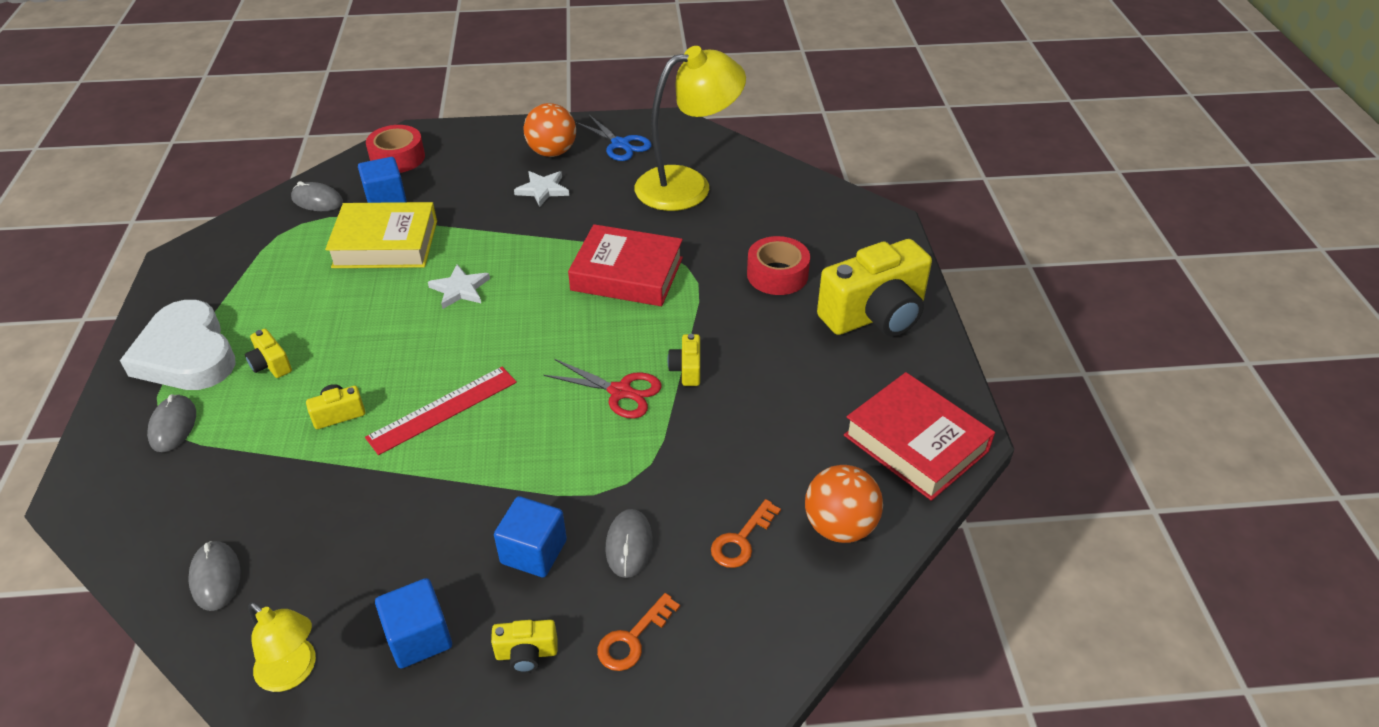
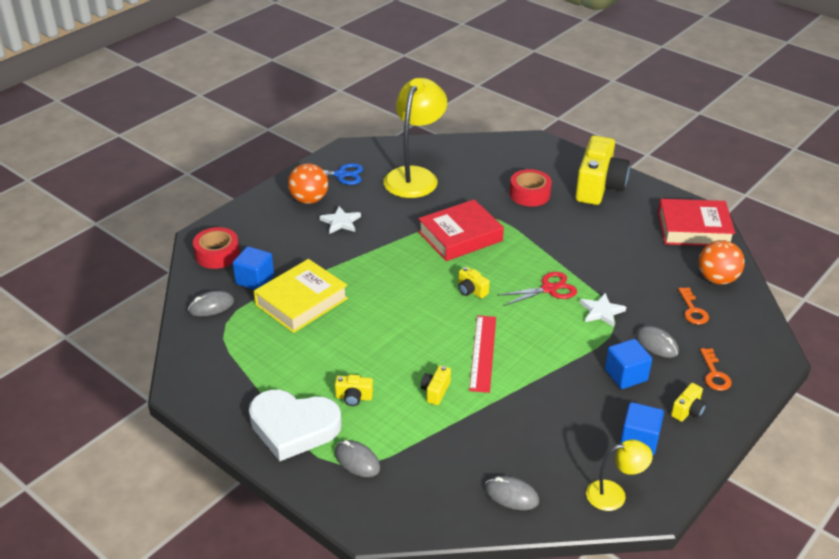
camera: 45 degrees left, 5 degrees down
(460, 289) = (388, 296): white star -> white star (601, 312)
(686, 369) = (560, 260): yellow camera -> yellow camera (471, 290)

